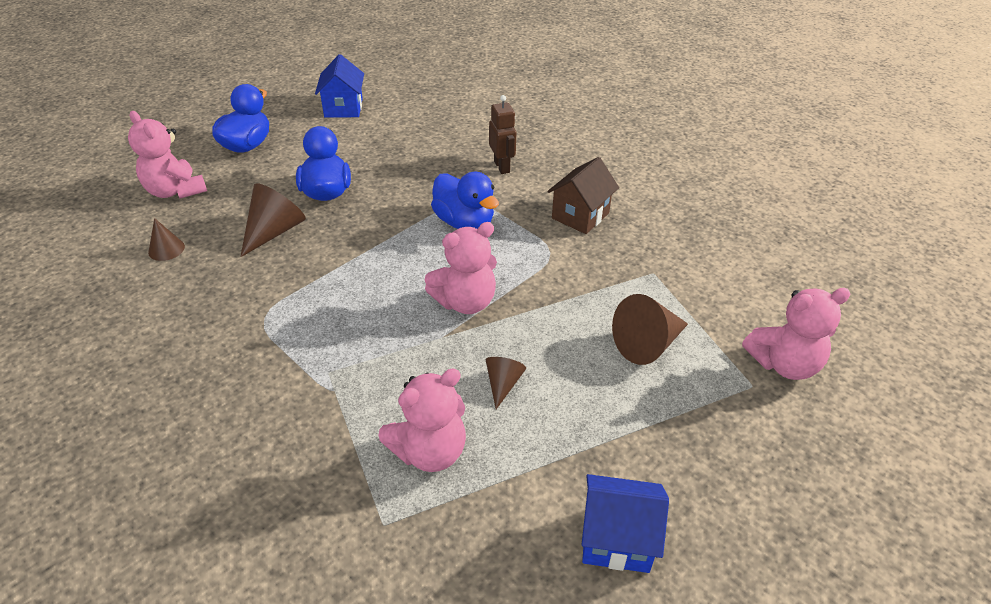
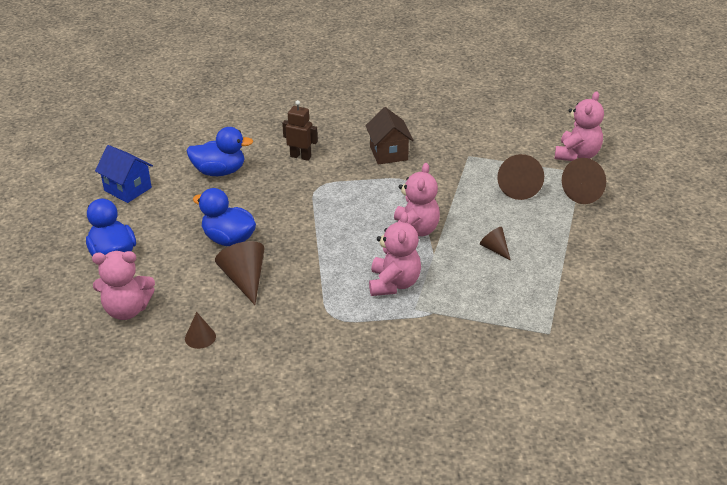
camera: 50 degrees left, 5 degrees down
(429, 451) = (516, 296): pink teddy bear -> pink teddy bear (394, 284)
(464, 222) = (339, 198): blue duck -> blue duck (219, 172)
(616, 539) = (628, 262): blue house -> none
(717, 413) = (586, 192): none -> brown cone

